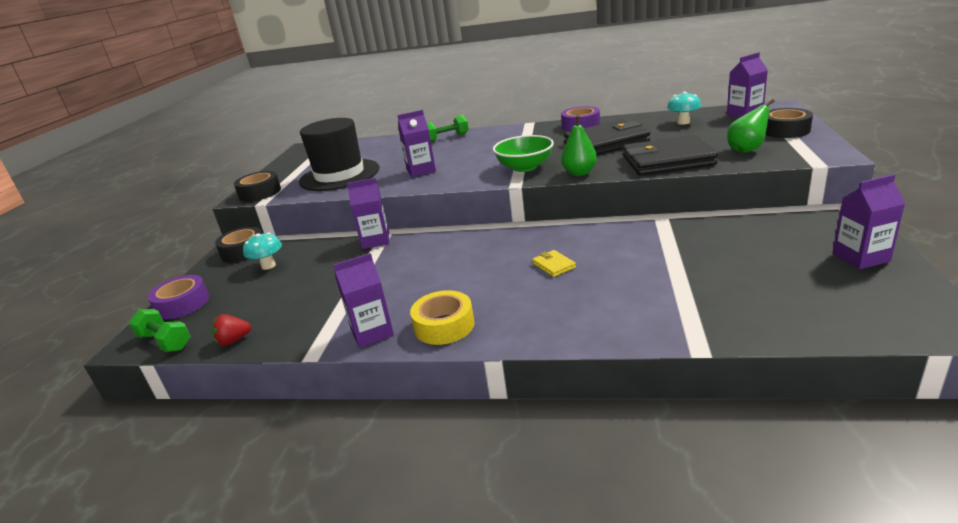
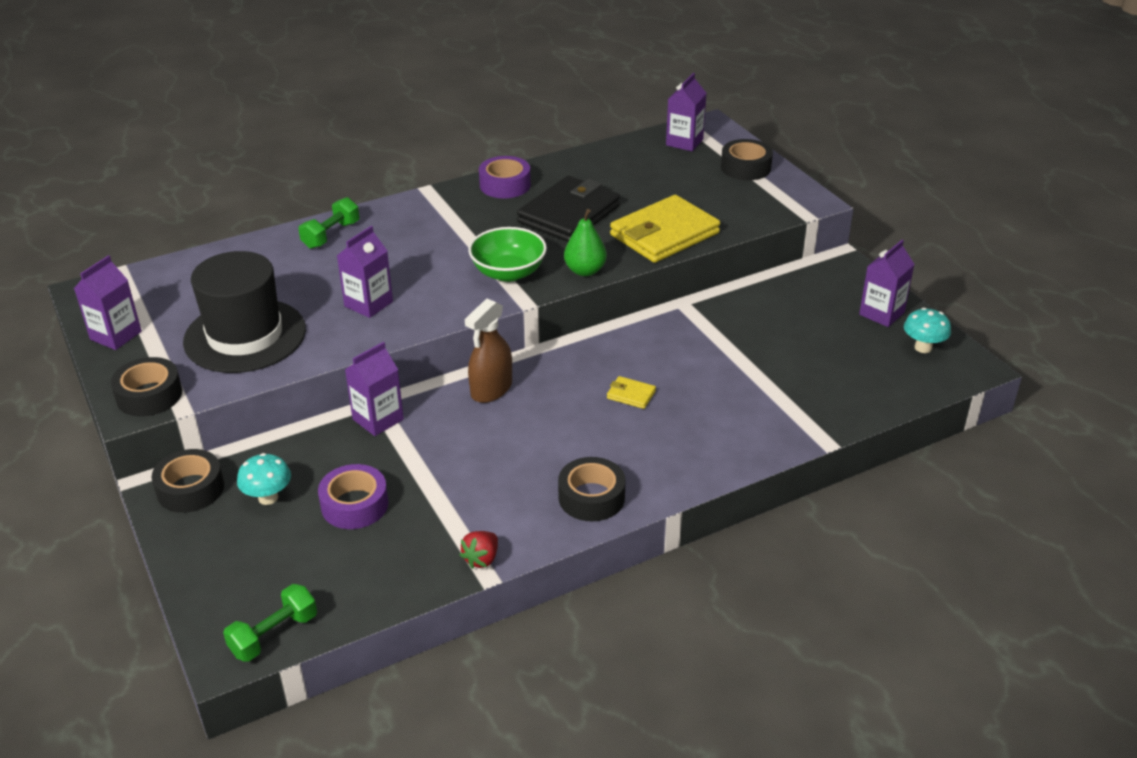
camera: 40 degrees left, 10 degrees up
(165, 342) = (274, 635): green dumbbell -> green dumbbell turned 45 degrees counterclockwise
(182, 304) = (217, 586): purple tape -> purple tape (354, 505)
(233, 340) = (368, 599): red strawberry -> red strawberry (481, 559)
(372, 332) = (524, 531): purple carton -> purple carton (116, 335)
(444, 325) = (591, 497): yellow tape -> black tape
(461, 240) = (491, 389): none -> brown spray bottle
(667, 160) = (664, 234): black wallet -> yellow wallet
(683, 122) = (628, 165): turquoise mushroom -> turquoise mushroom (923, 348)
(747, 150) = (730, 204): green pear -> none

